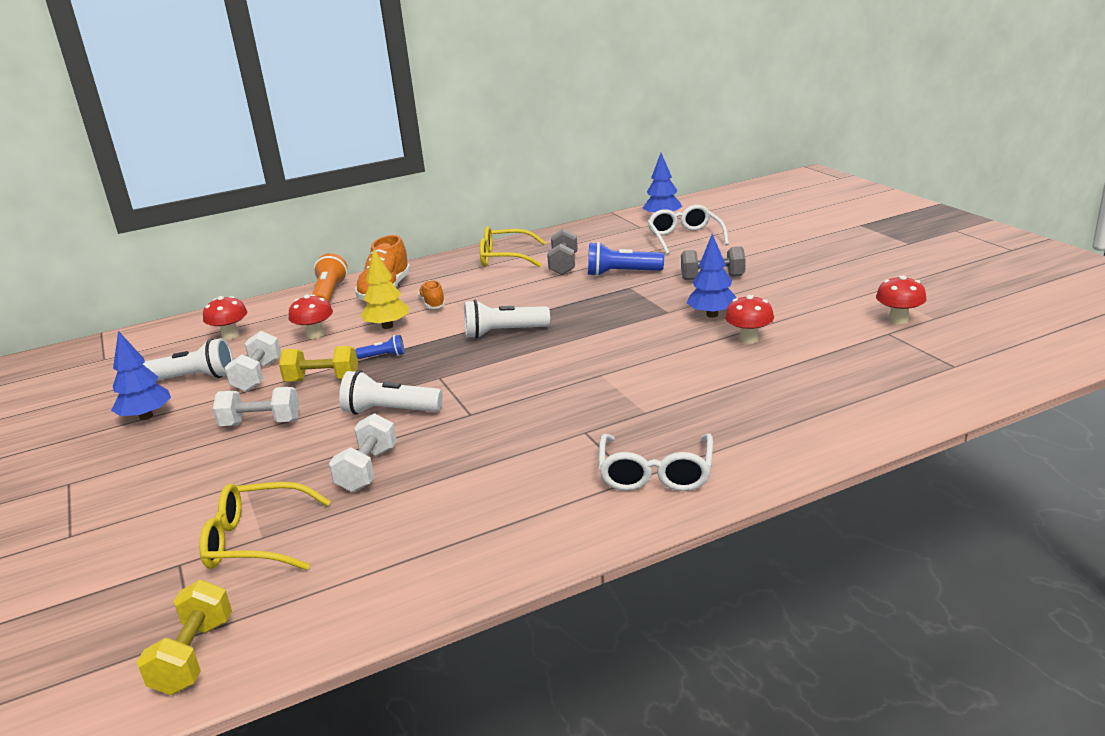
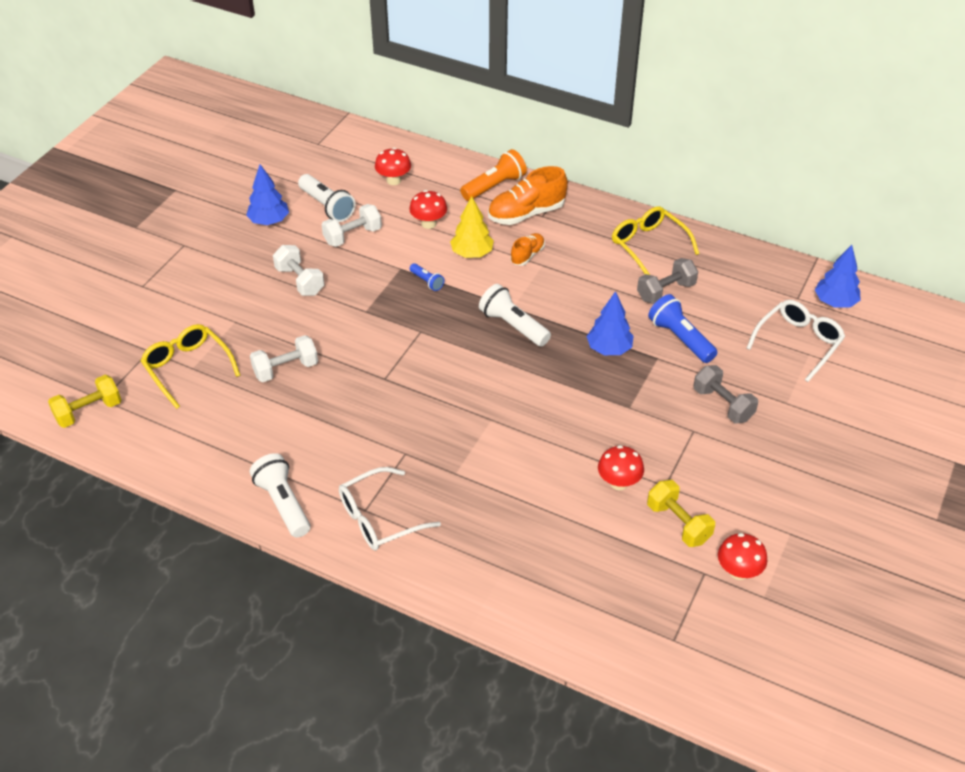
camera: 50 degrees right, 20 degrees up
(322, 380) = (372, 272): yellow dumbbell -> yellow dumbbell (678, 523)
(390, 411) = (358, 334): white flashlight -> white flashlight (283, 504)
(712, 315) = (646, 438): blue tree -> blue tree (609, 349)

